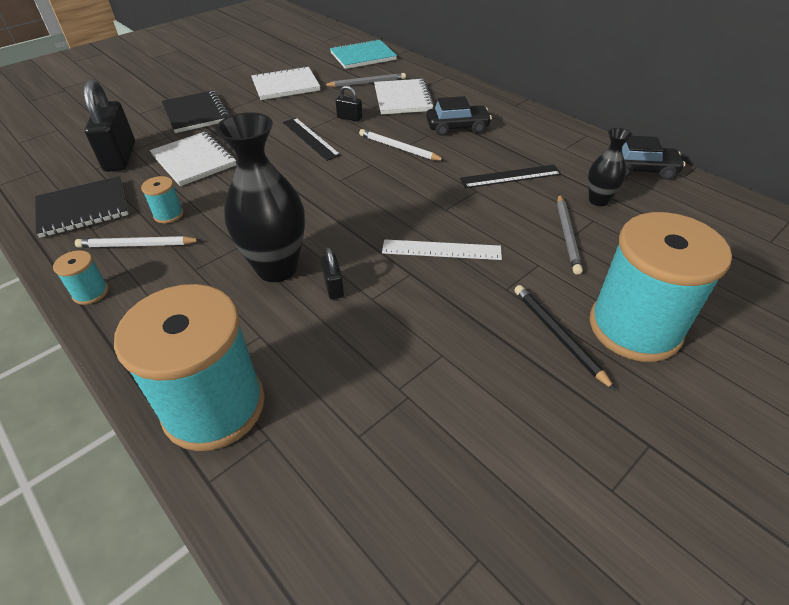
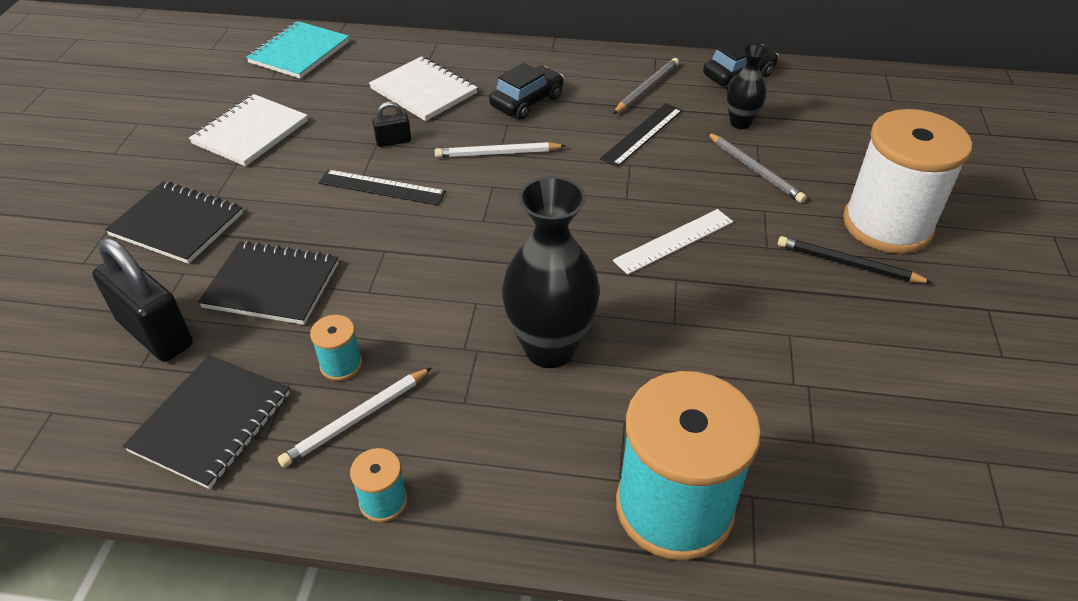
camera: 40 degrees left, 0 degrees up
(194, 161) = (272, 285): white notebook -> black notebook
(333, 287) = (628, 333): black padlock -> none
(366, 83) = (353, 87): grey pencil -> grey pencil (646, 89)
(634, 327) = (887, 225): turquoise spool -> white spool

